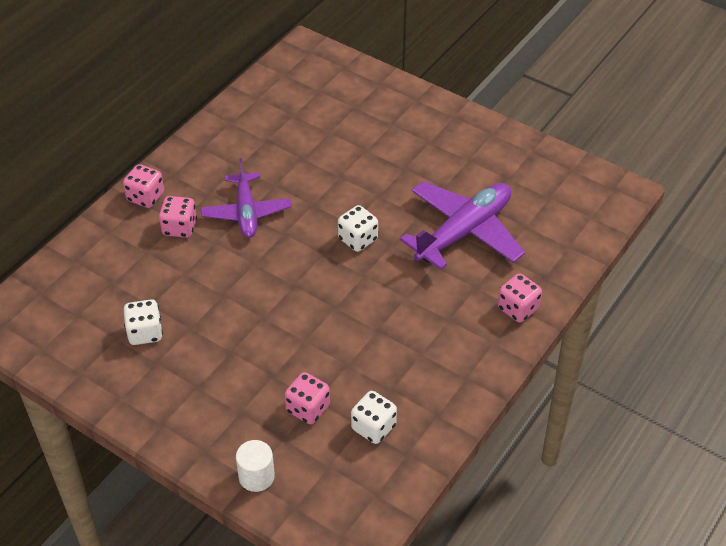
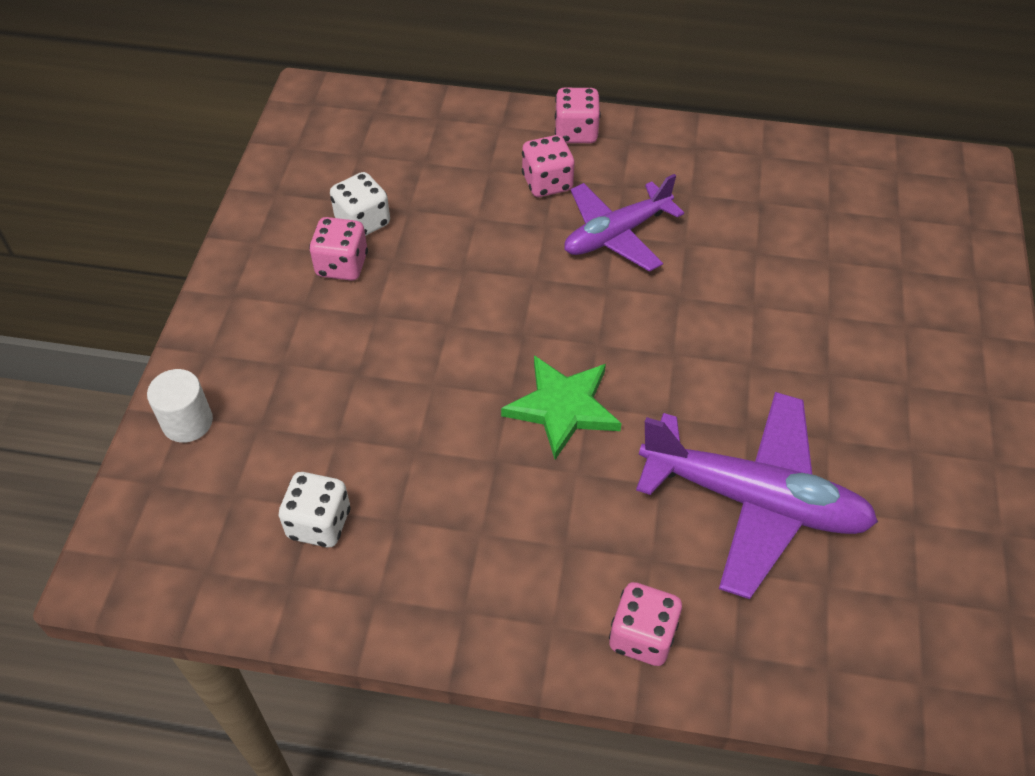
camera: 65 degrees right, 5 degrees up
(308, 408) = (319, 434): pink dice -> pink dice (342, 265)
(358, 239) = (649, 372): white dice -> none
(359, 286) = (563, 407): none -> green star

